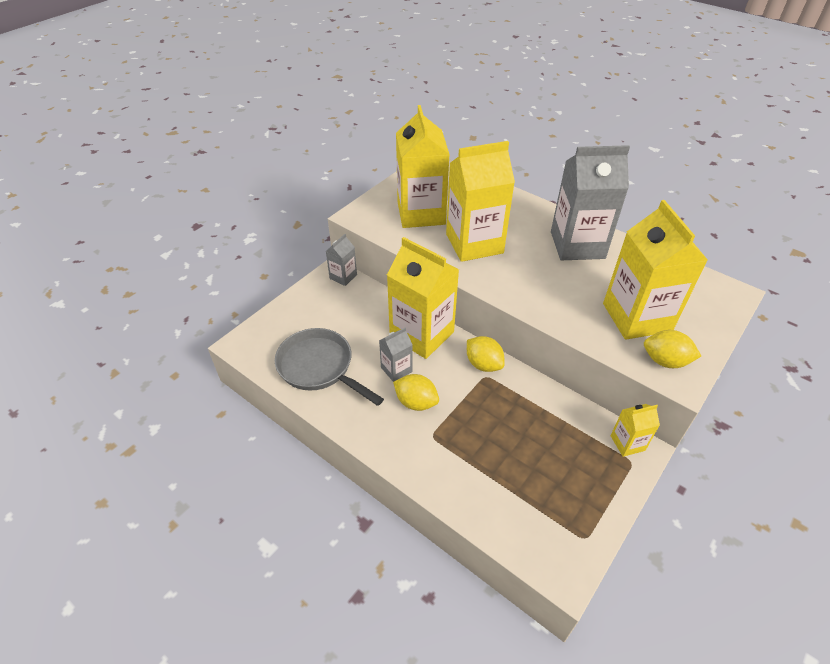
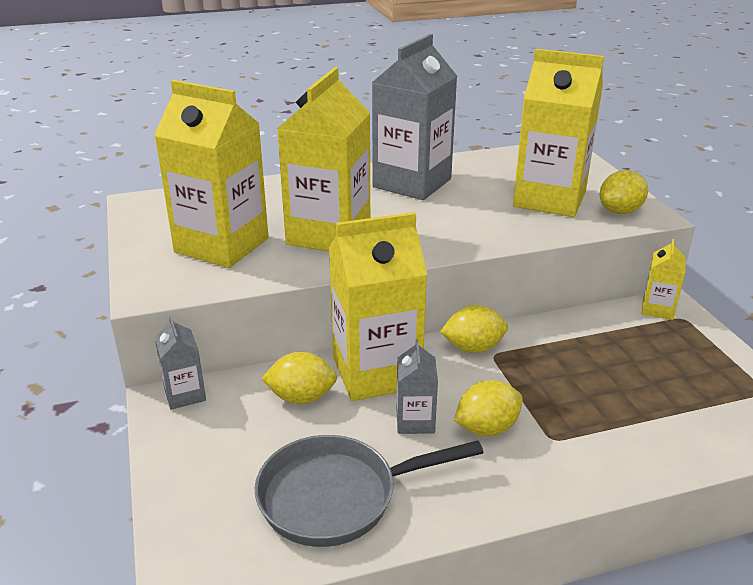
camera: 55 degrees left, 15 degrees down
(376, 317) = (301, 397): none -> yellow lemon

